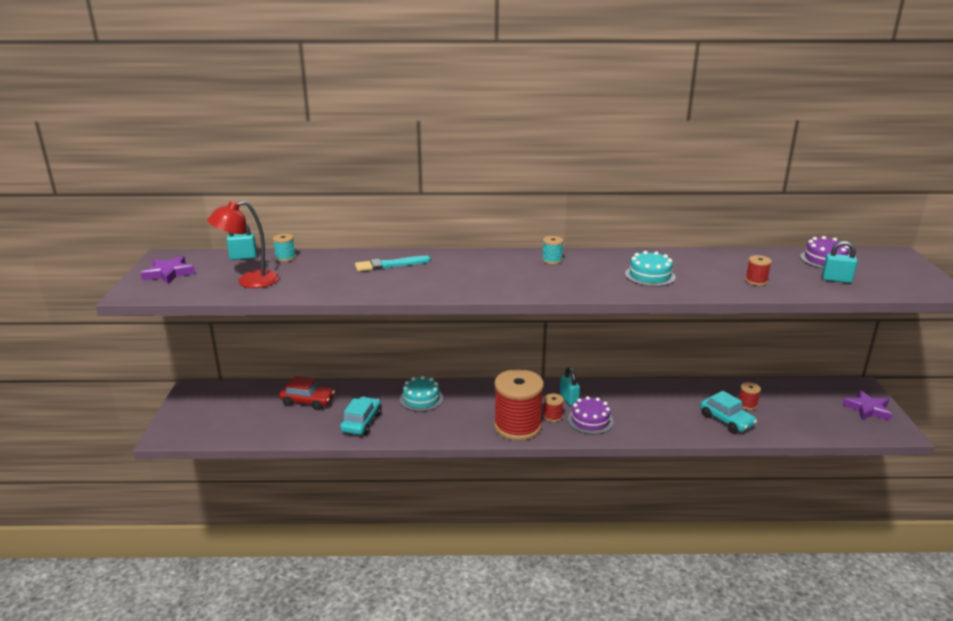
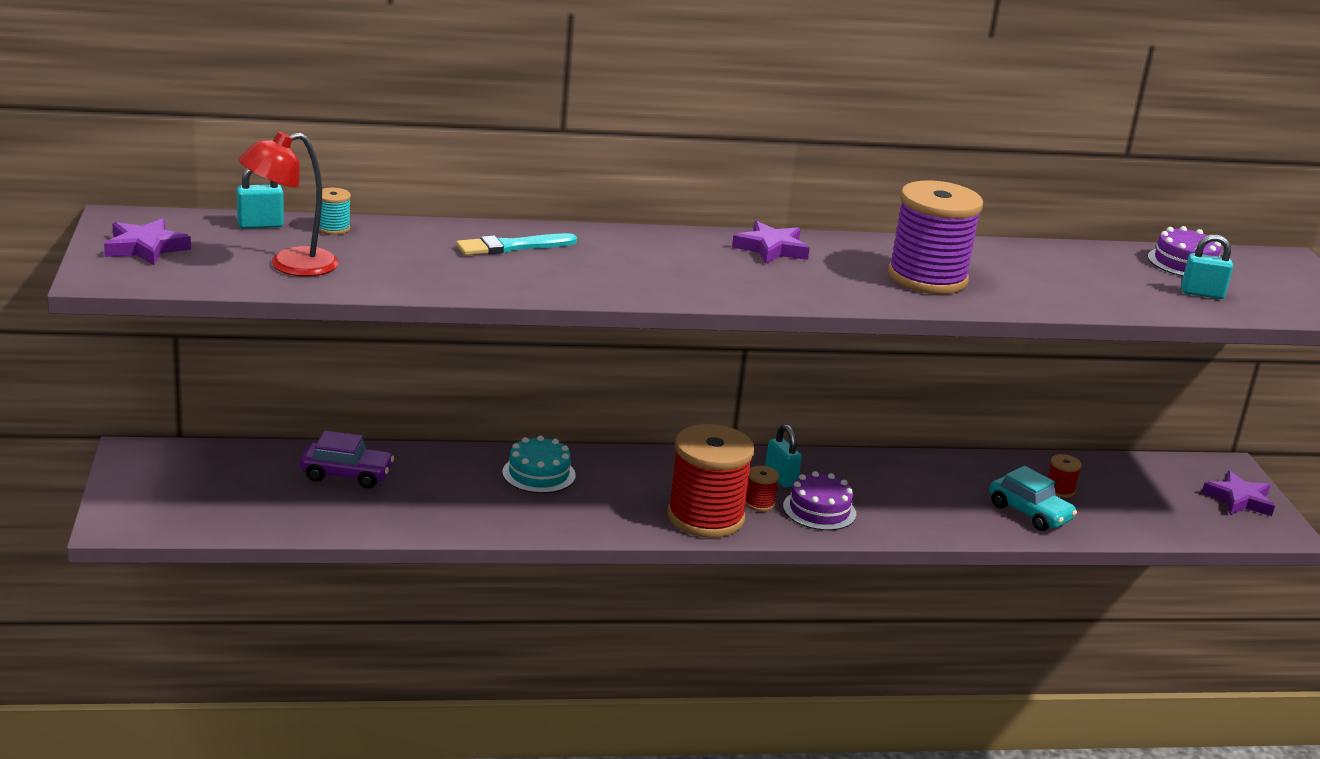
camera: 10 degrees left, 0 degrees up
(308, 401) = (346, 474): red car -> purple car
(361, 422) = (448, 508): turquoise car -> none
(552, 260) = (771, 248): turquoise spool -> purple star
(650, 275) = (927, 278): turquoise cake -> purple spool
(756, 281) = (1086, 292): red spool -> none

